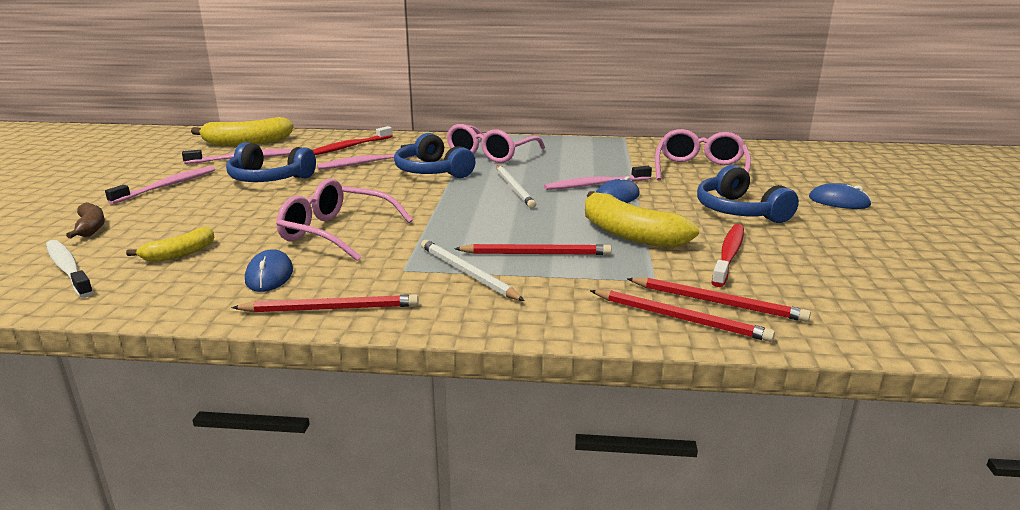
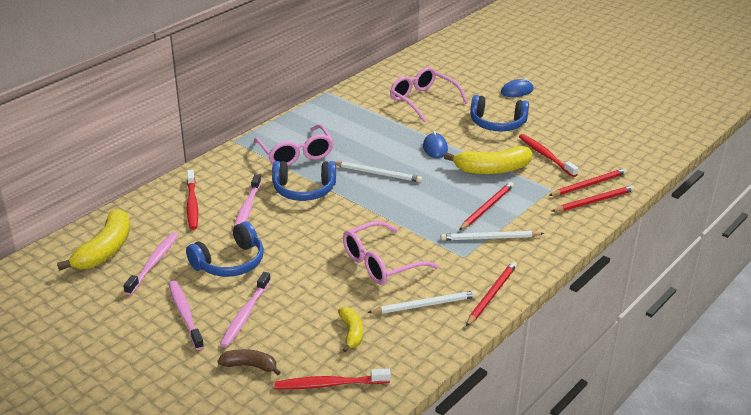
camera: 55 degrees left, 10 degrees up
(68, 269) = (329, 384): white toothbrush -> red toothbrush
(269, 275) = (425, 305): blue mouse -> white pencil
(595, 184) = (406, 144): pink toothbrush -> pink toothbrush (245, 315)

